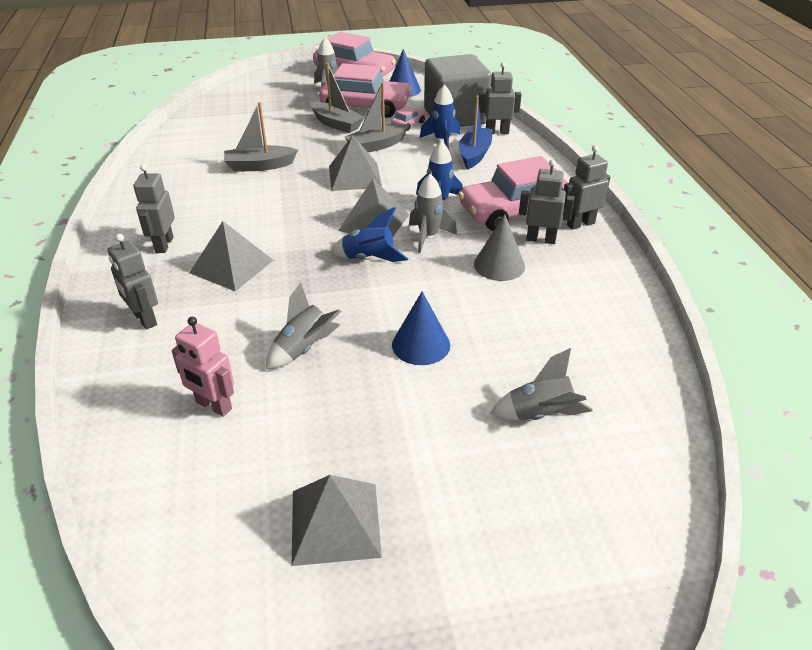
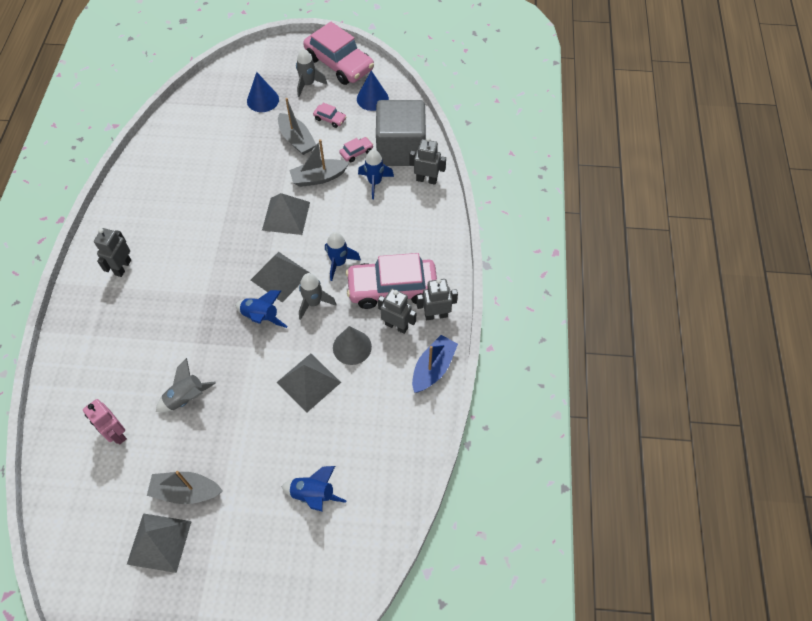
camera: 15 degrees right, 20 degrees up
(144, 319) = (92, 343): grey robot -> none
(231, 266) = (163, 302): grey pyramid -> grey pyramid (308, 382)
(259, 166) = (217, 185): grey boat -> grey boat (186, 491)
(365, 107) = (330, 119): pink car -> pink car, size x0.42
(421, 344) = (263, 413): blue cone -> blue cone (263, 100)
(474, 154) = (393, 207): blue boat -> blue boat (433, 368)
(540, 414) = (313, 494): grey rocket -> blue rocket

